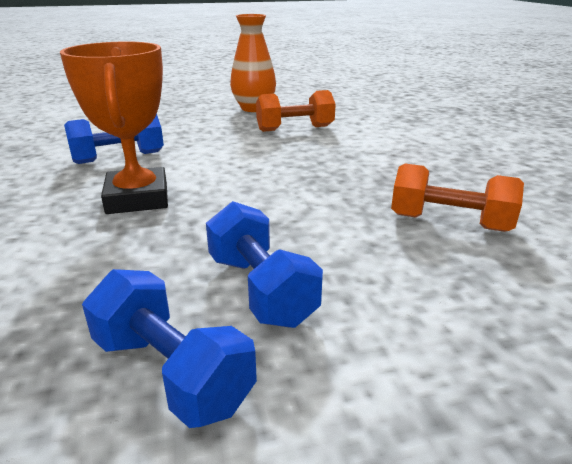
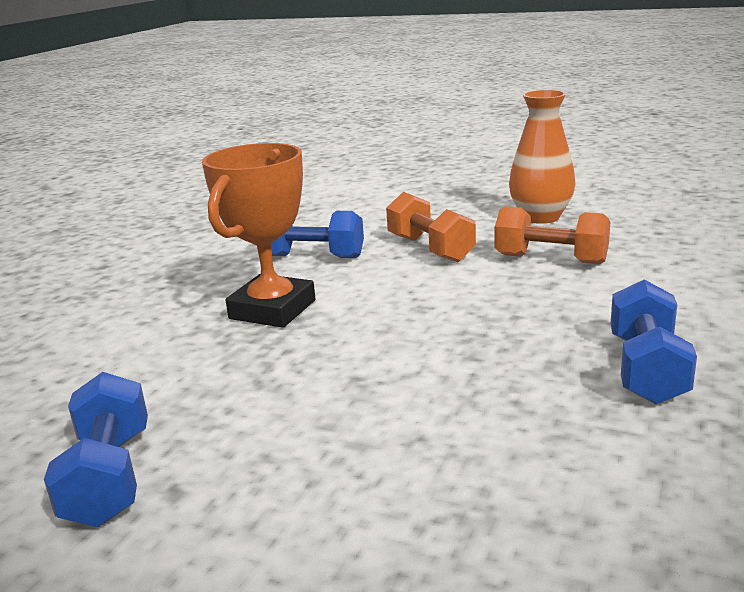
camera: 40 degrees right, 5 degrees down
(260, 289) = (252, 439): blue dumbbell -> blue dumbbell (646, 369)
(449, 222) = (549, 445): orange dumbbell -> orange dumbbell (430, 249)

